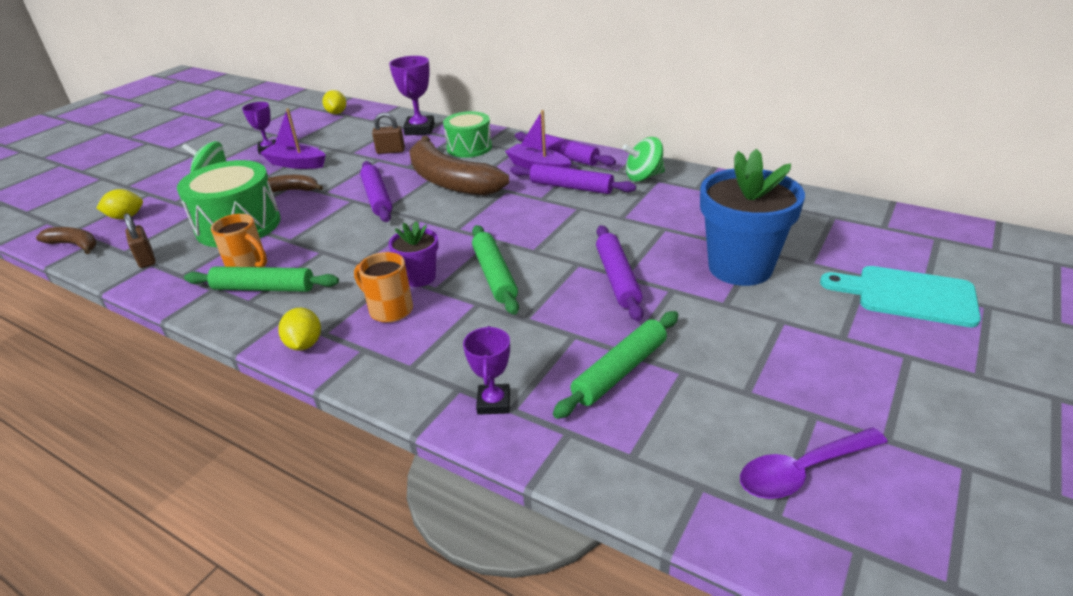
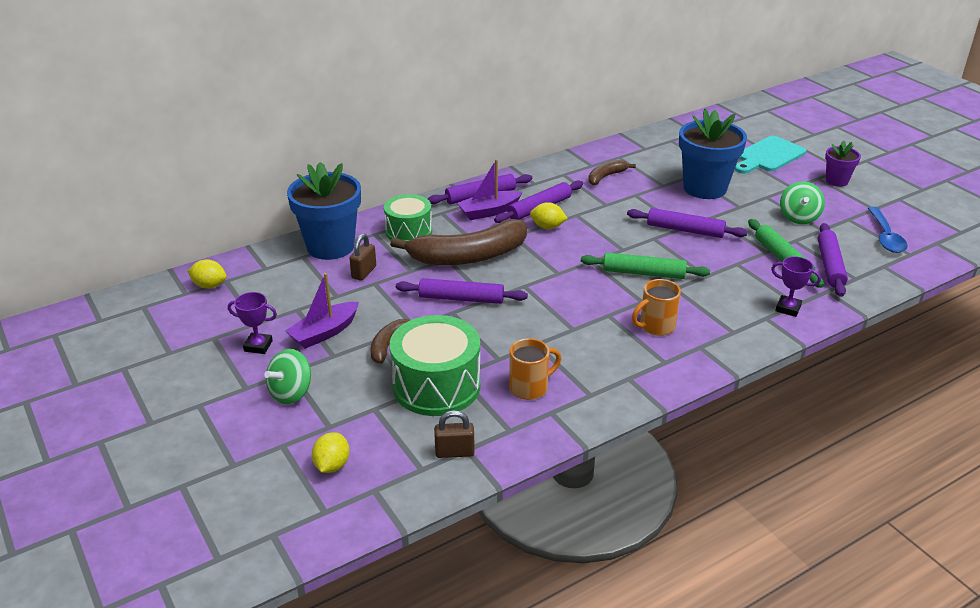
camera: 65 degrees left, 0 degrees up
(75, 245) = (368, 507): brown banana -> brown banana (606, 177)
(264, 288) = (575, 383): green rolling pin -> none
(304, 344) = (675, 372): yellow lemon -> yellow lemon (547, 227)
(419, 129) = (330, 246): purple trophy -> blue flower pot
(420, 277) = (620, 304): purple flower pot -> purple flower pot (836, 181)
(643, 177) = (554, 177): green spinning top -> green spinning top (798, 217)
(644, 421) = (830, 265): none -> purple rolling pin
(802, 471) = (885, 237): purple spoon -> blue spoon

